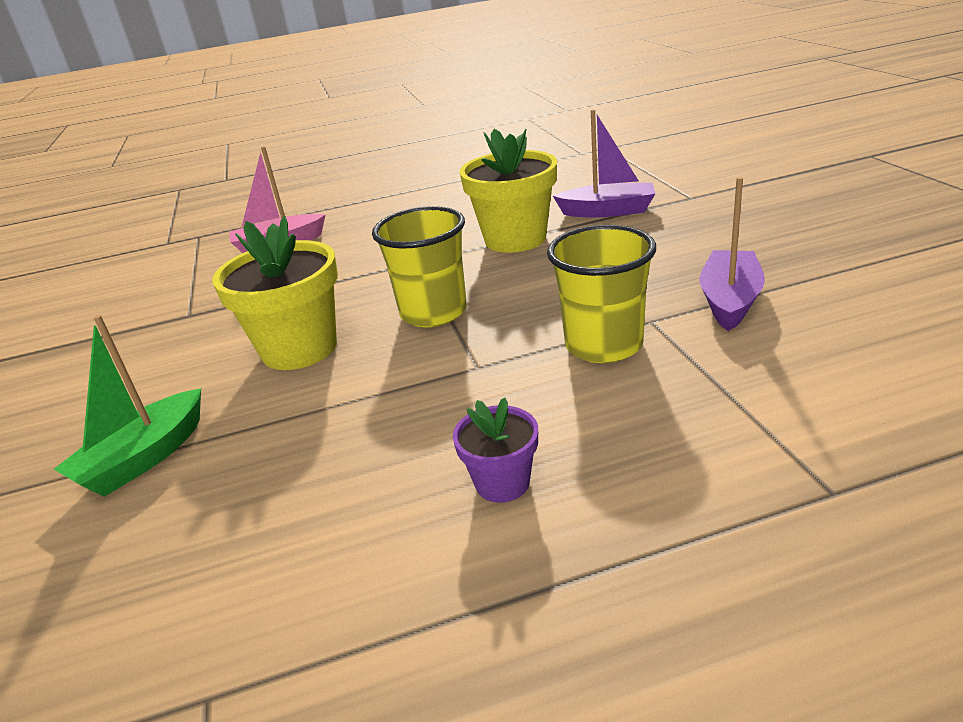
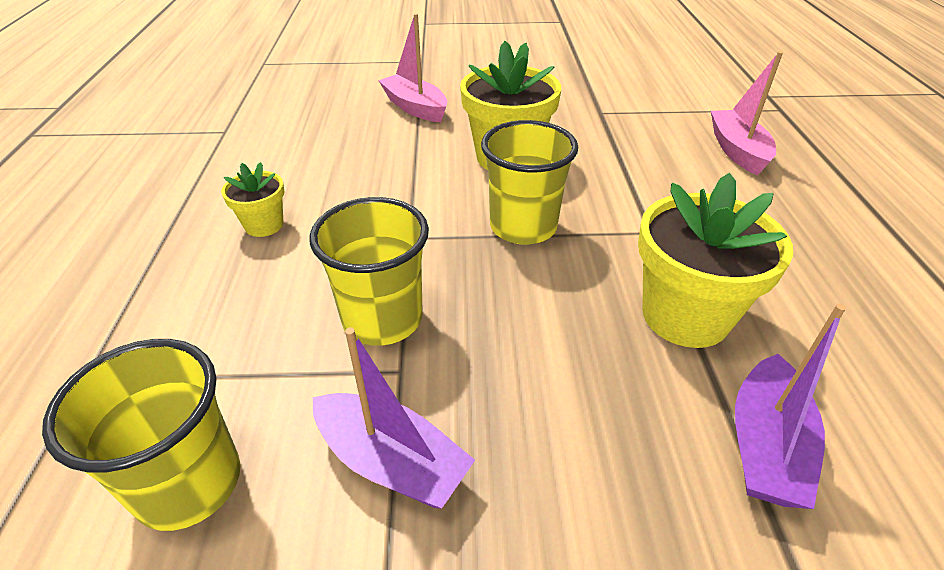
camera: 100 degrees right, 10 degrees up
(144, 458) = (415, 107): green boat -> pink boat
(502, 483) = (264, 225): purple flower pot -> yellow flower pot
(838, 370) = (188, 483): none -> yellow cup

